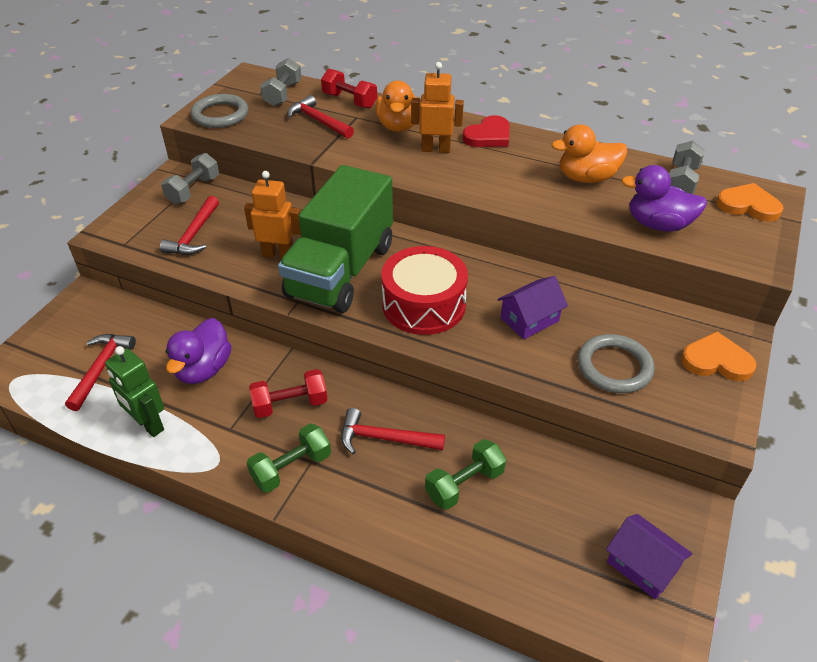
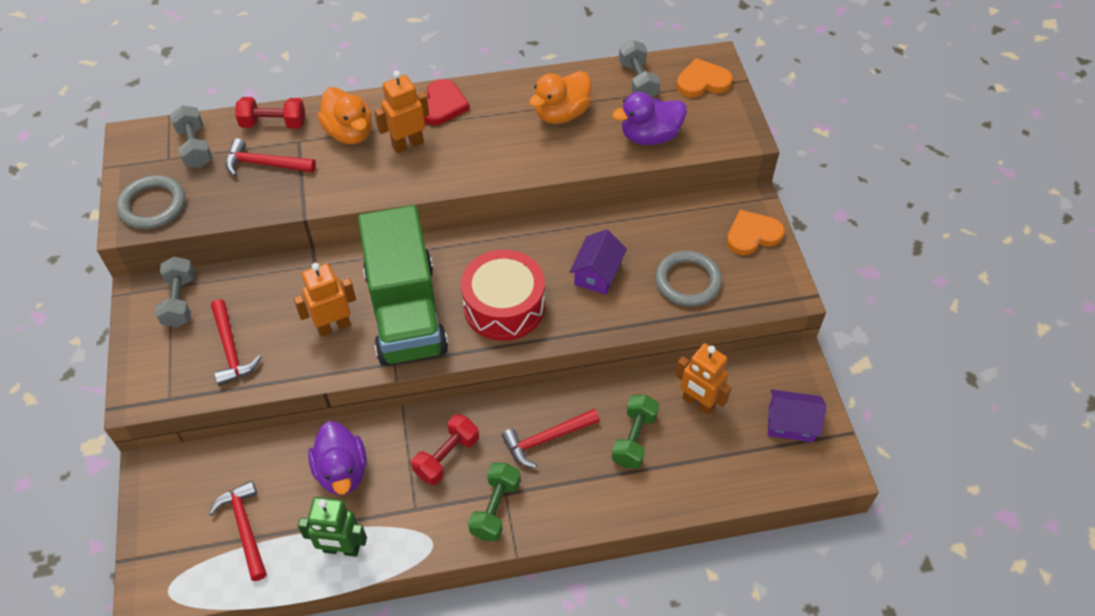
camera: 35 degrees left, 10 degrees up
(554, 489) = (698, 403): none -> orange robot

